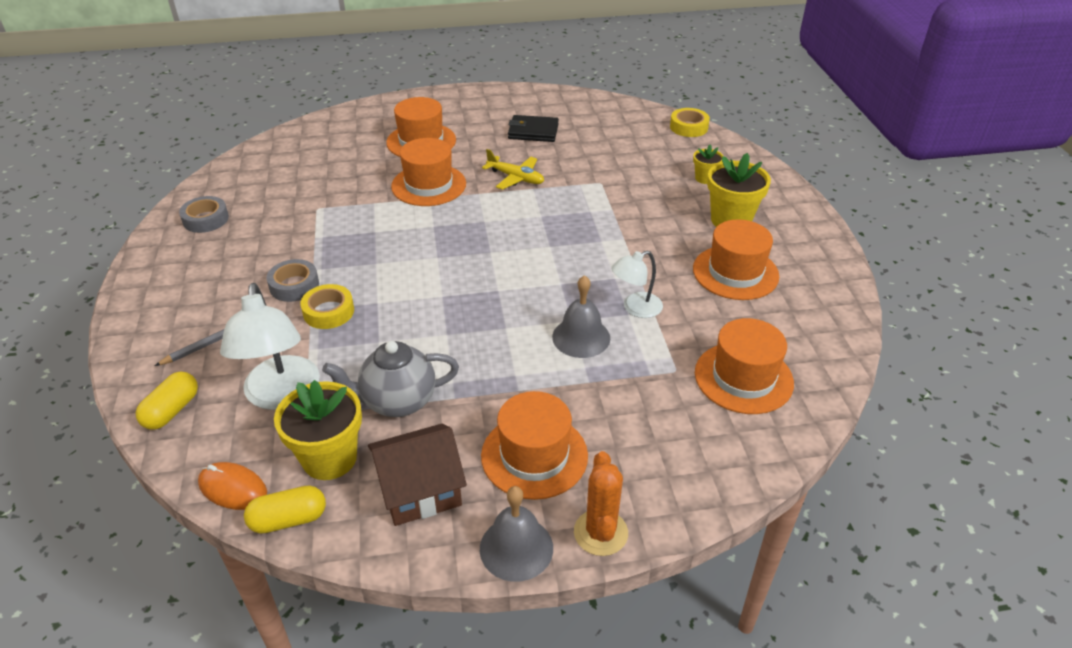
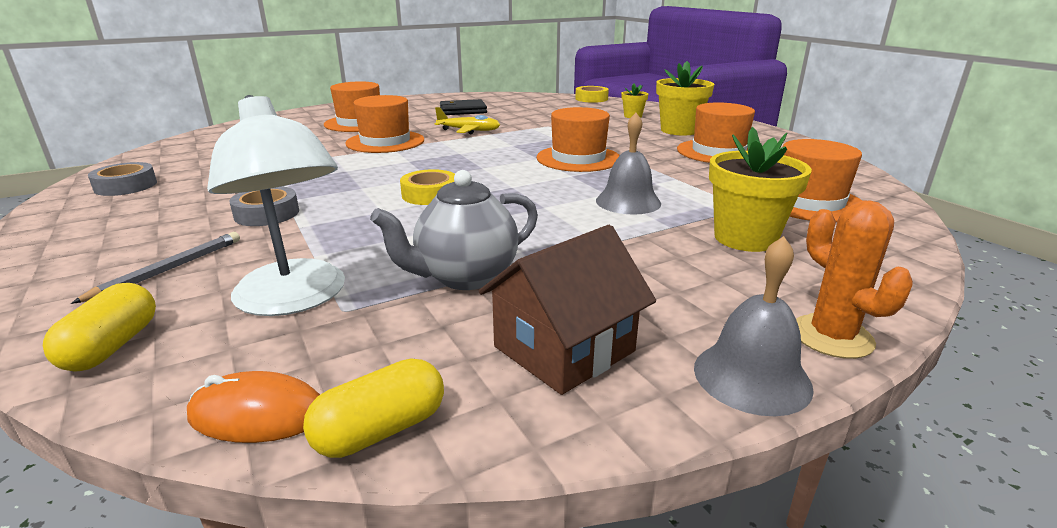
camera: 20 degrees left, 15 degrees down
(328, 312) = (323, 225): yellow tape -> yellow tape (430, 194)
(329, 458) = (406, 345): yellow flower pot -> yellow flower pot (745, 238)
(534, 455) = (676, 288): orange hat -> orange hat (578, 158)
(635, 308) = (658, 179): white lamp -> none

